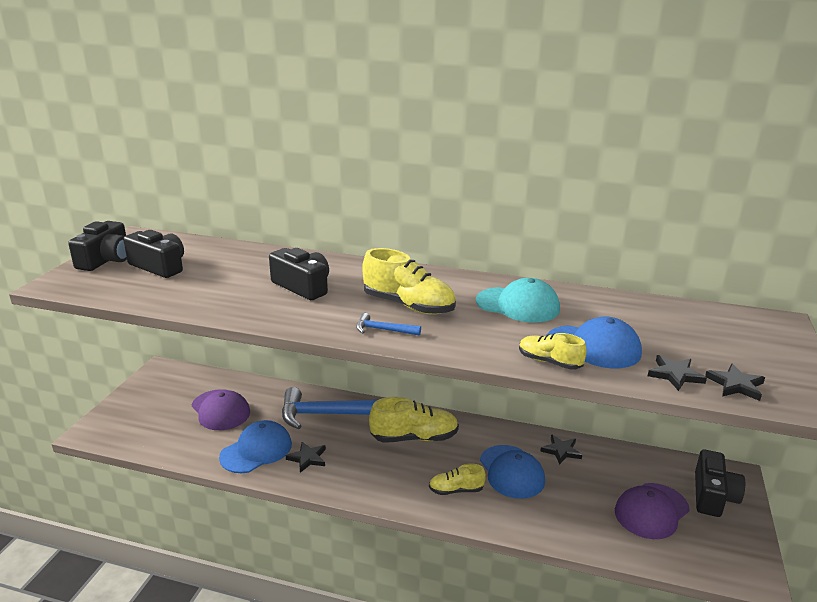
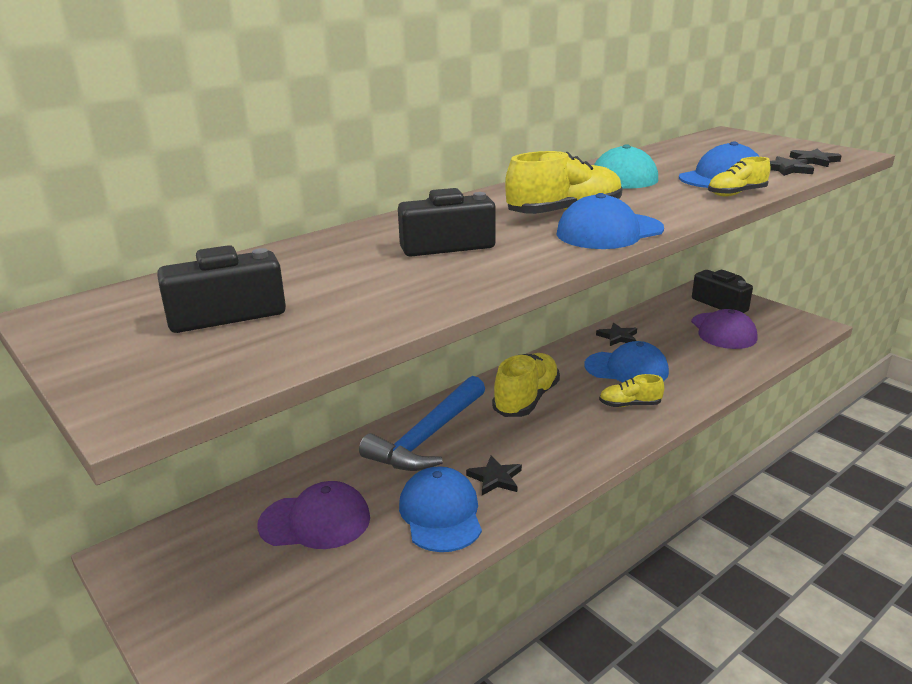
camera: 55 degrees left, 0 degrees up
(106, 260) = (114, 350): black camera -> none
(383, 330) = (609, 232): blue hammer -> blue cap
(456, 490) = (630, 405): yellow shoe -> yellow shoe turned 60 degrees clockwise

